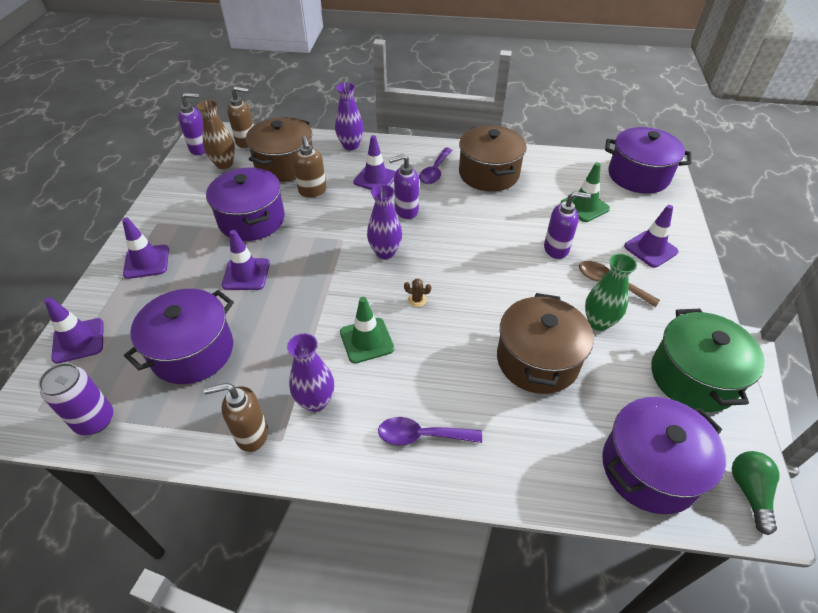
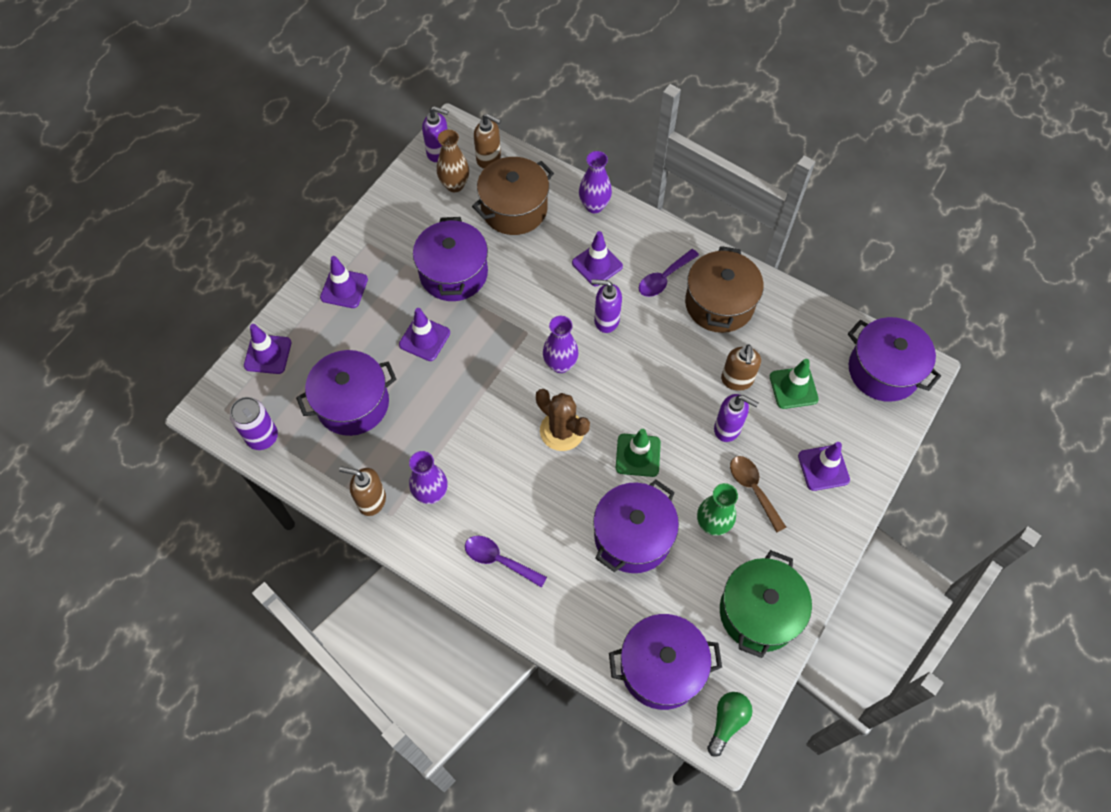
camera: 25 degrees right, 15 degrees up
(312, 191) = (526, 258): brown soap dispenser -> brown soap dispenser (736, 380)
(366, 340) = (497, 454): green traffic cone -> green traffic cone (638, 455)
(417, 300) = (562, 431): brown cactus -> brown cactus, size x2.41
(537, 360) = (632, 536): brown pot -> purple pot

